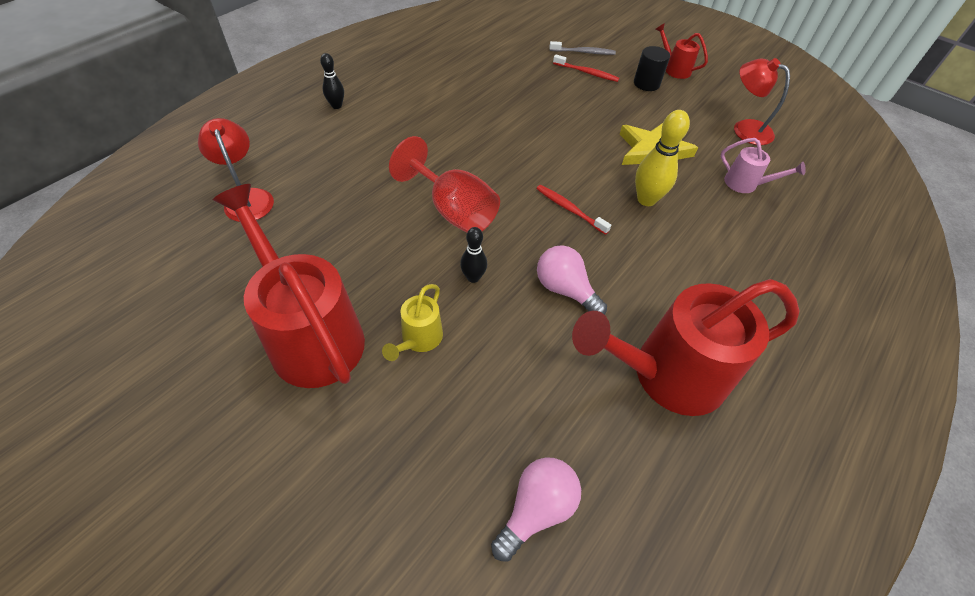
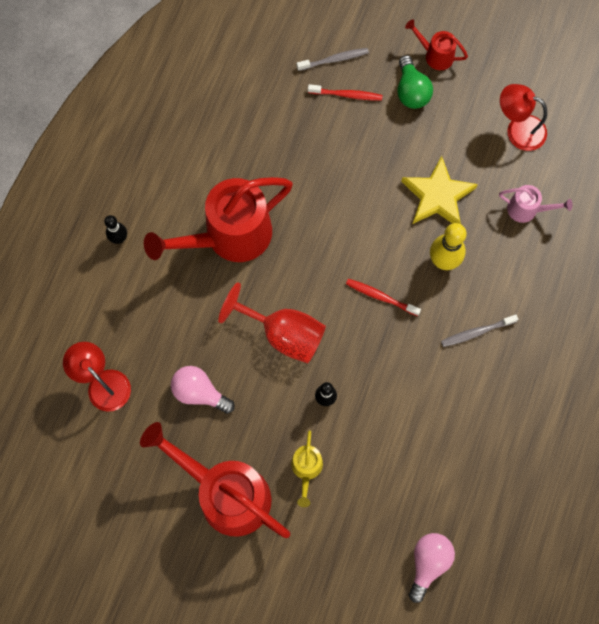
camera: 15 degrees left, 20 degrees up
(565, 290) = (400, 385): pink light bulb -> pink light bulb (199, 392)
(646, 83) = (411, 91): black cylinder -> green light bulb
(665, 375) = (491, 436): red watering can -> red watering can (228, 237)
(669, 267) = (476, 332): none -> grey toothbrush

